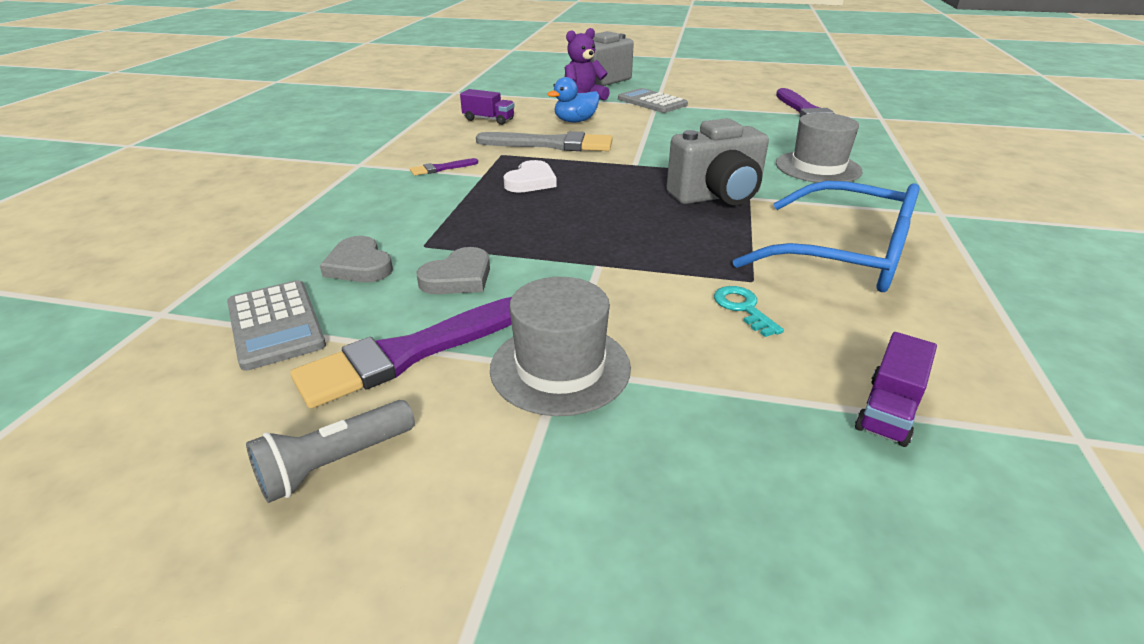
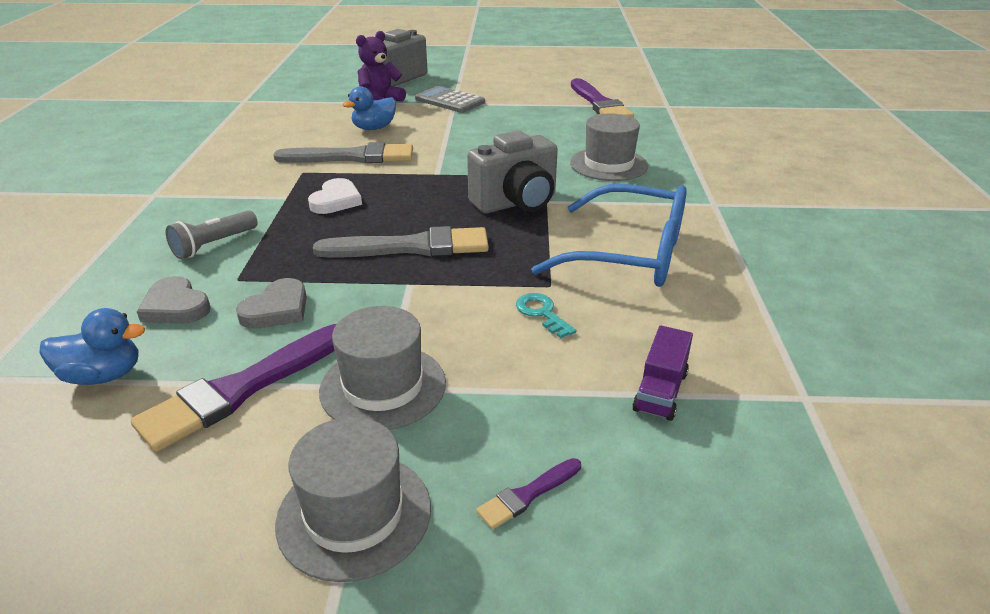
camera: 10 degrees left, 0 degrees up
(276, 324) = (103, 375): grey calculator -> blue duck
(334, 464) = (189, 498): grey flashlight -> grey flashlight (214, 245)
(441, 168) = (242, 193): purple brush -> purple brush (527, 495)
(488, 119) = (284, 132): purple truck -> none
(512, 509) = (354, 514): none -> grey hat
(603, 230) = (412, 247): none -> grey brush

